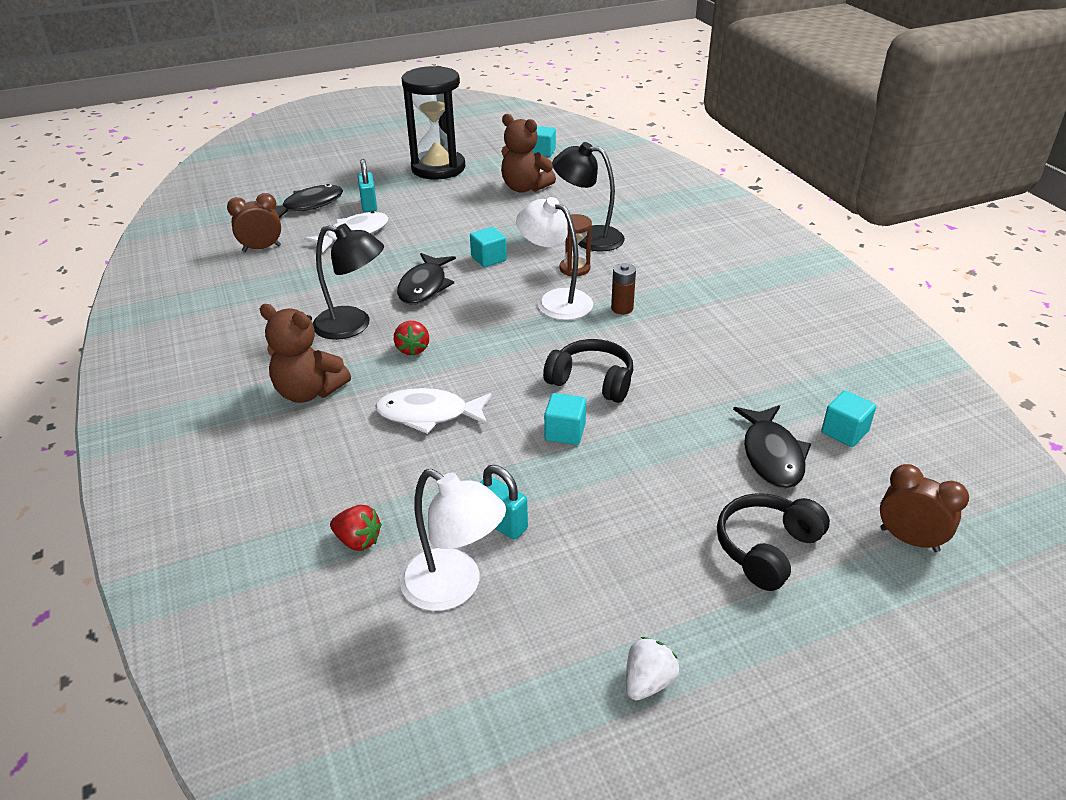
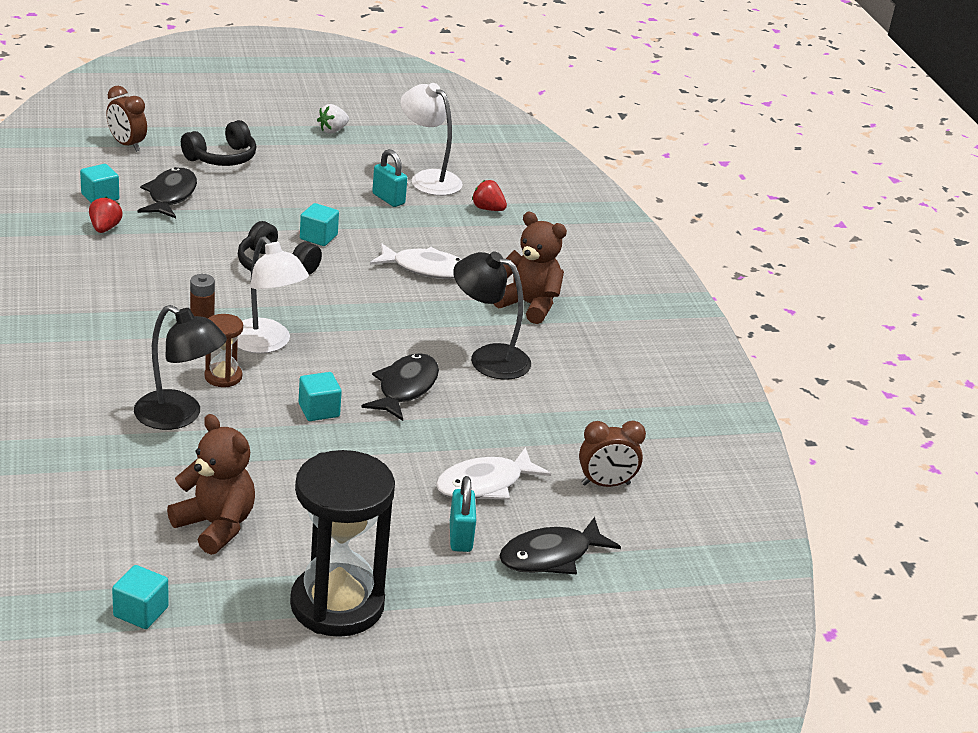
camera: 175 degrees left, 5 degrees down
(413, 349) = (430, 323): red strawberry -> red strawberry (105, 228)

